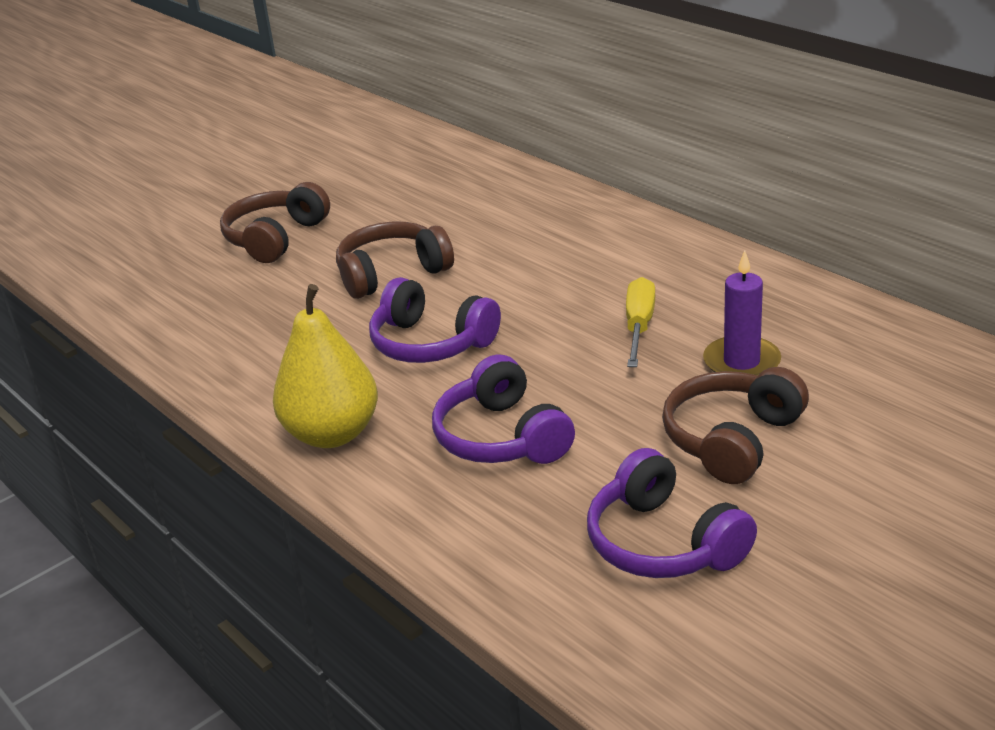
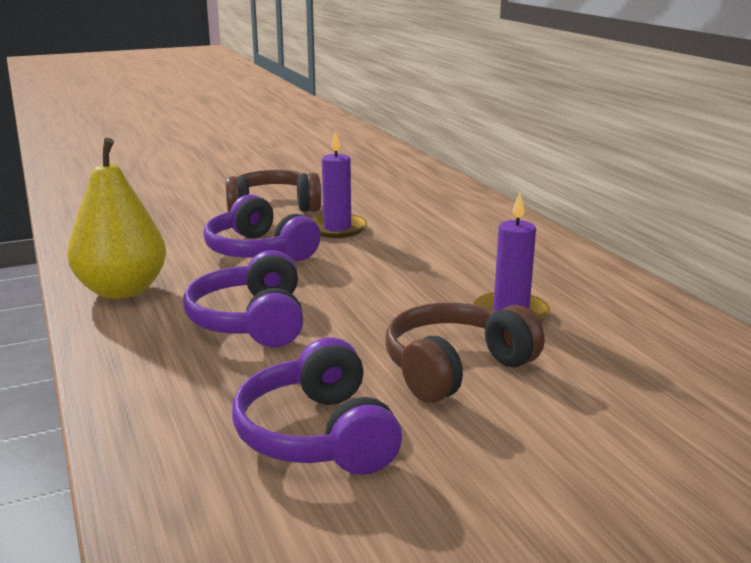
camera: 15 degrees right, 10 degrees down
(275, 238) = (213, 176): brown headphones -> none
(489, 289) = (337, 229): none -> purple candle
(639, 326) = (438, 272): yellow screwdriver -> none

